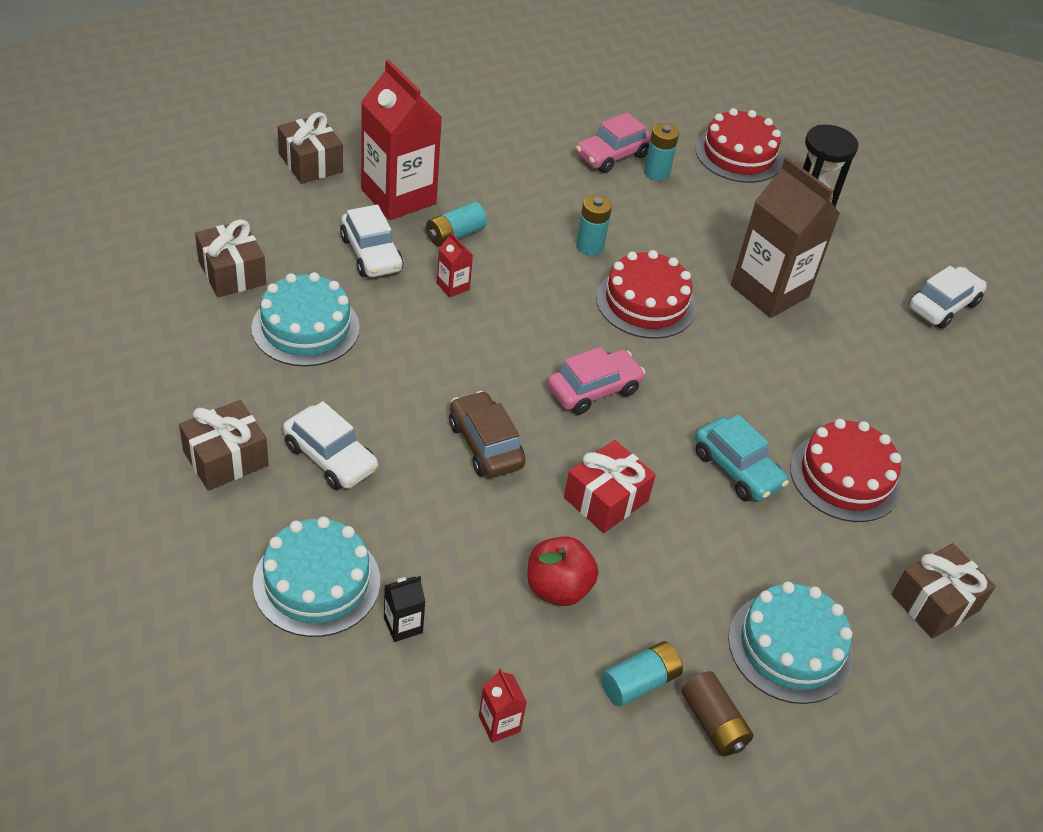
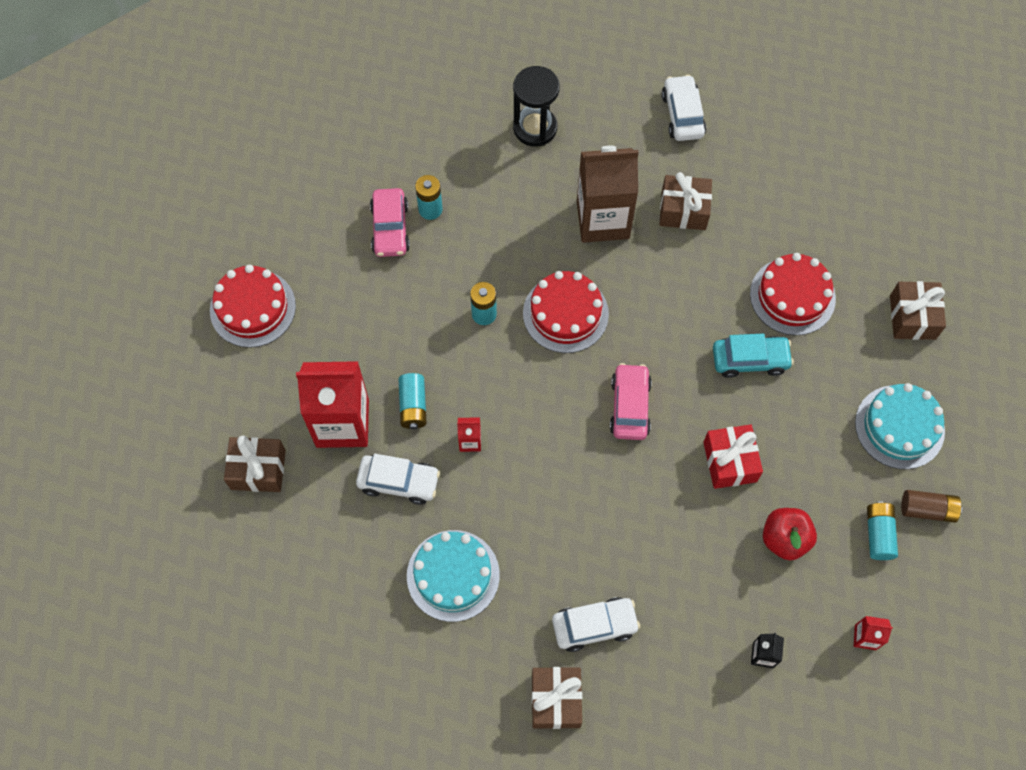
camera: 50 degrees left, 20 degrees up
(232, 273) = (359, 601): brown gift -> brown gift (683, 210)
(317, 582) = (699, 692): turquoise cake -> none
(485, 445) = (640, 512): brown car -> none
(738, 154) = (446, 134): red cake -> red cake (253, 308)

